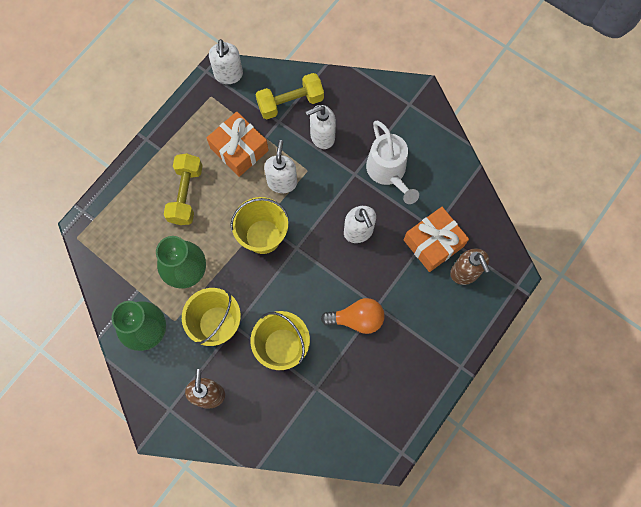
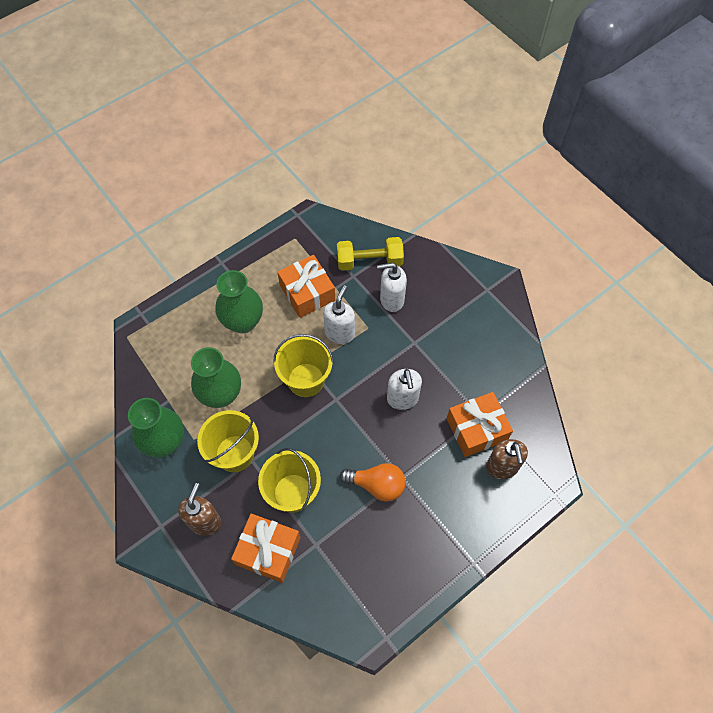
camera: 15 degrees right, 10 degrees down
(186, 194) = (243, 322): yellow dumbbell -> green vase
(228, 75) = (317, 223): white soap dispenser -> none
(275, 405) = (268, 551): none -> orange gift
(388, 172) = (449, 349): white watering can -> none

